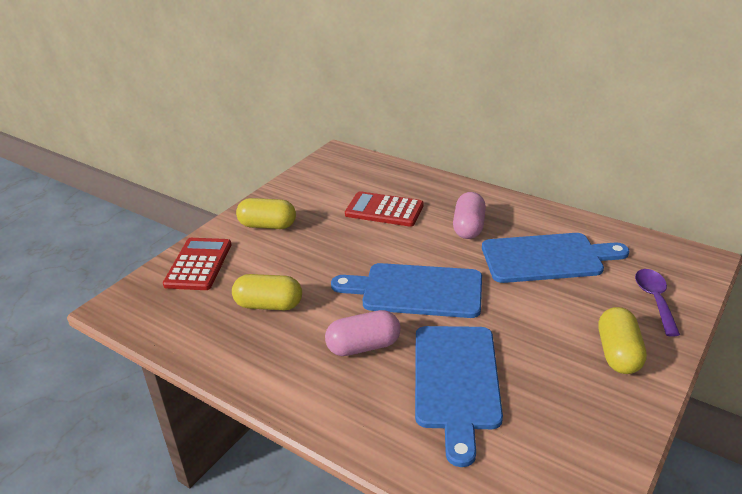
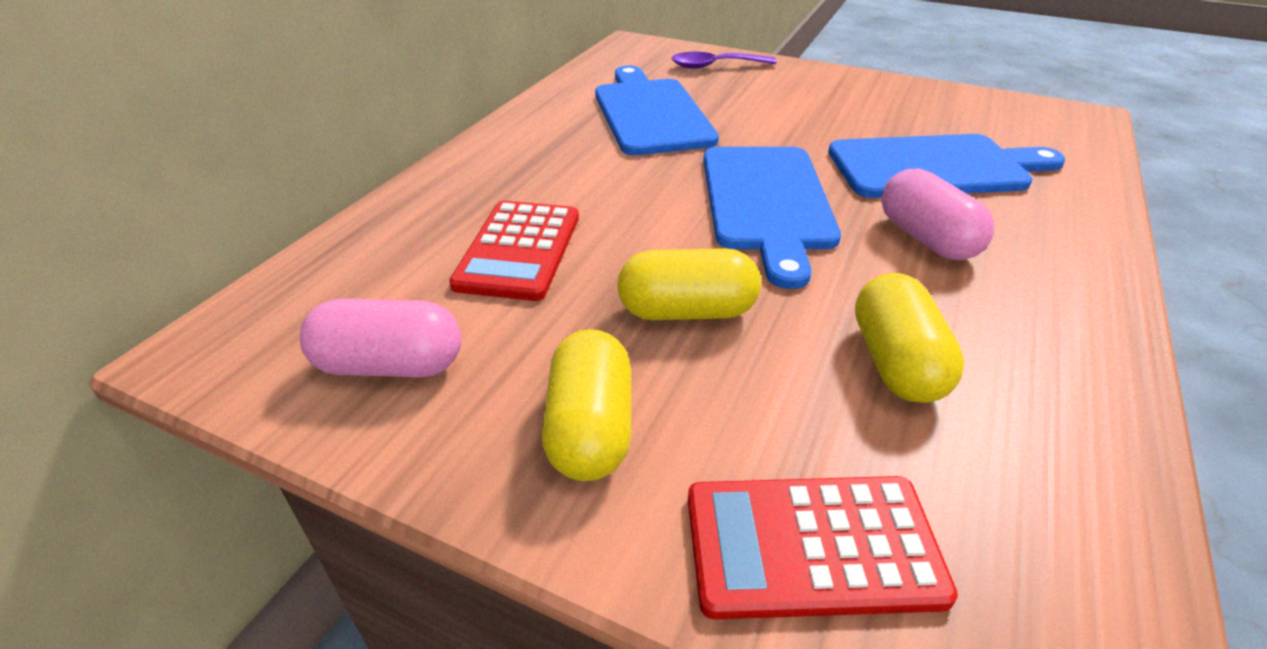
camera: 100 degrees left, 5 degrees up
(468, 227) = (577, 165): pink capsule -> pink capsule (390, 365)
(618, 353) = (816, 86): yellow capsule -> yellow capsule (687, 311)

